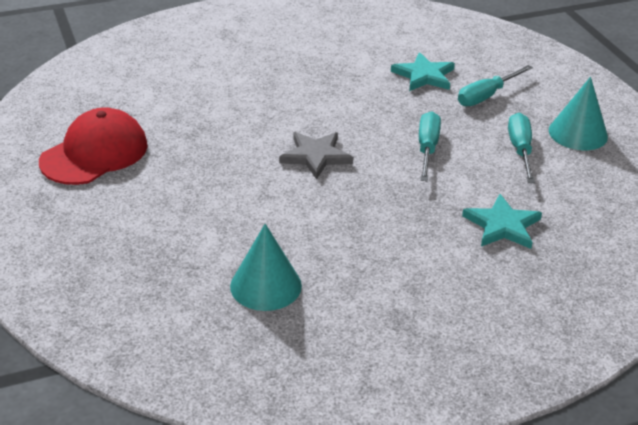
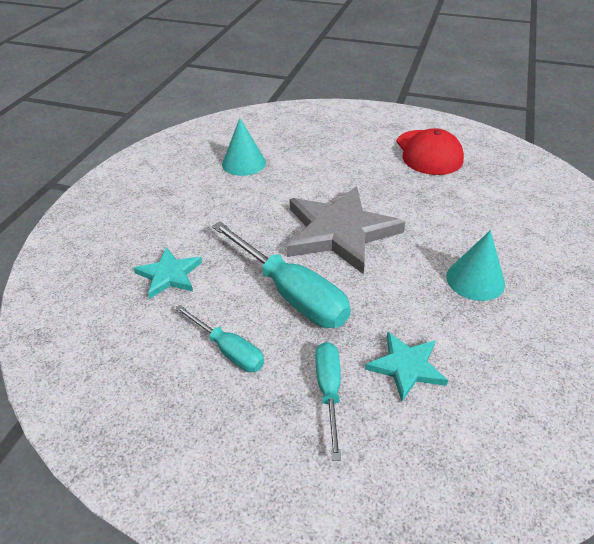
camera: 130 degrees right, 5 degrees up
(315, 156) = (339, 232): grey star -> grey star, size x1.95
(427, 149) = (290, 293): turquoise screwdriver -> turquoise screwdriver, size x1.77
(578, 133) = (203, 417): turquoise cone -> turquoise cone (475, 280)

